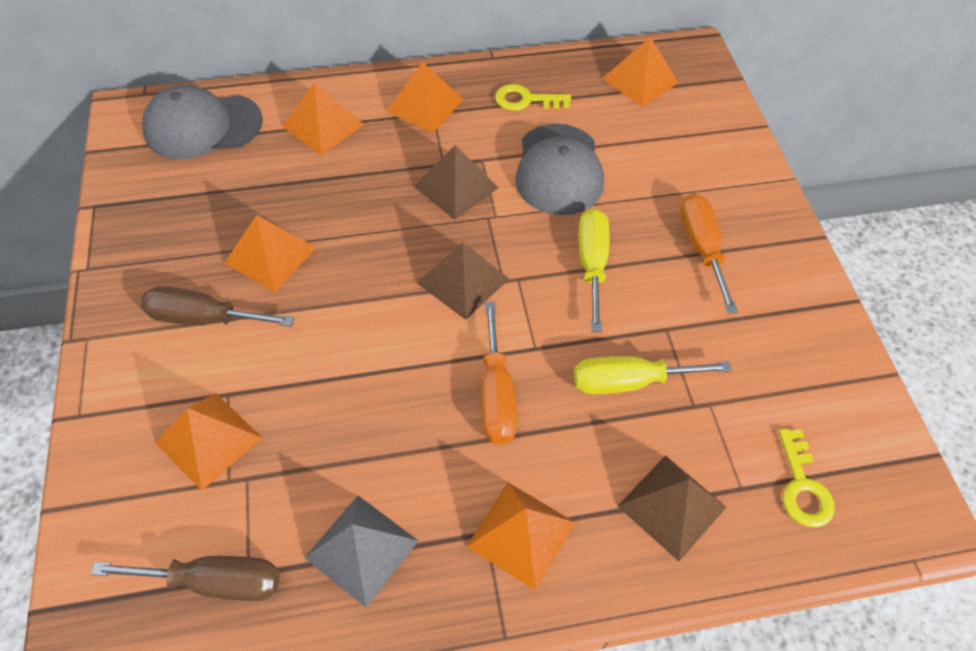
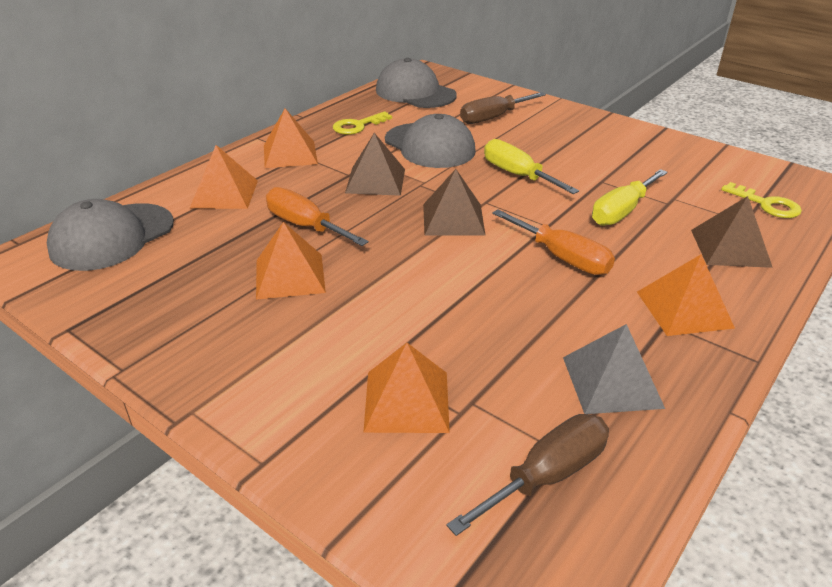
camera: 40 degrees left, 20 degrees down
(204, 318) = (288, 337): brown screwdriver -> brown screwdriver (493, 118)
(640, 80) = (415, 93): orange pyramid -> grey cap
(701, 248) = (563, 142): orange screwdriver -> orange screwdriver (305, 226)

